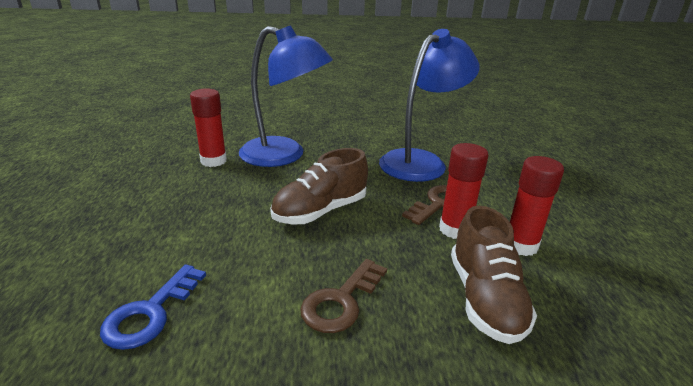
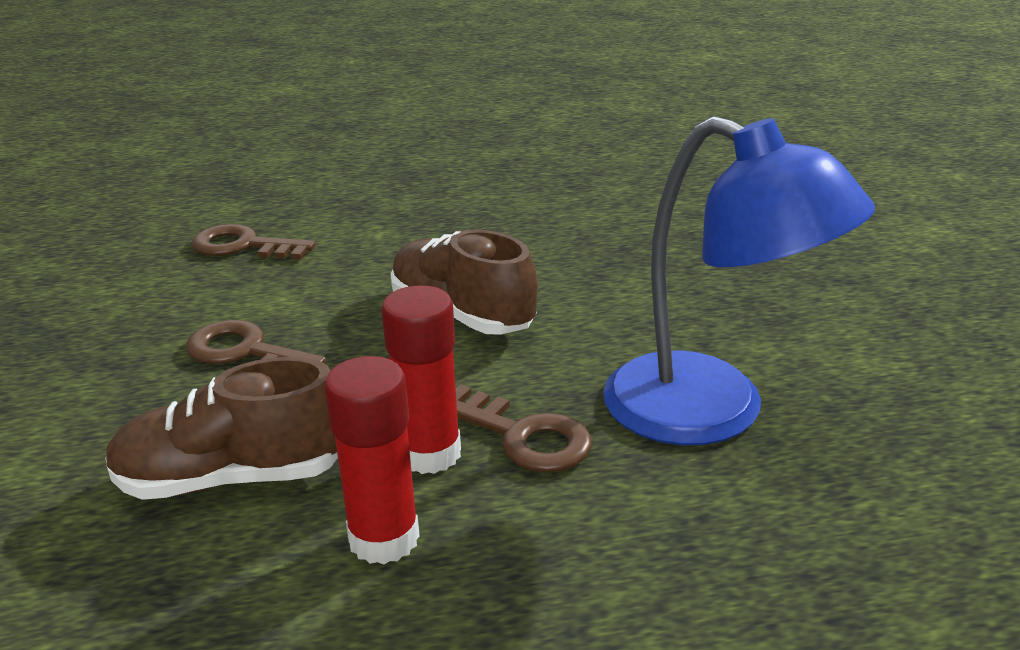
camera: 85 degrees right, 0 degrees up
(150, 313) = (243, 246): blue key -> brown key
(213, 161) = (591, 210): red glue stick -> none
(284, 155) = (644, 260): blue lamp -> none

